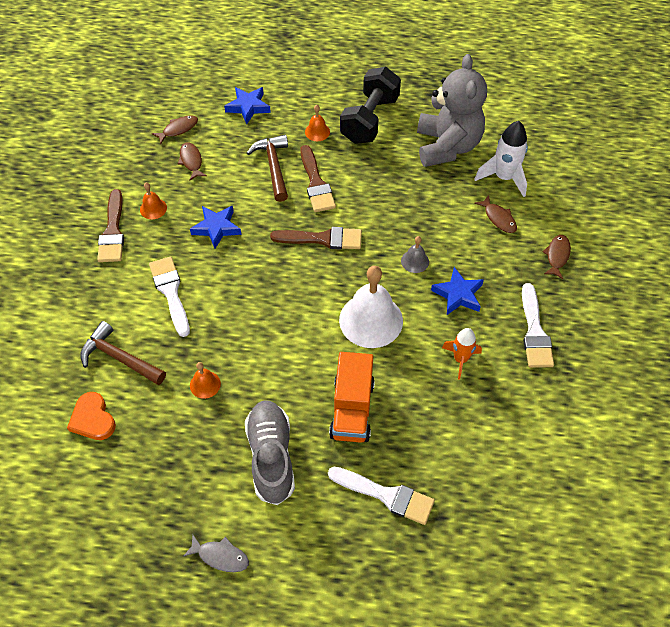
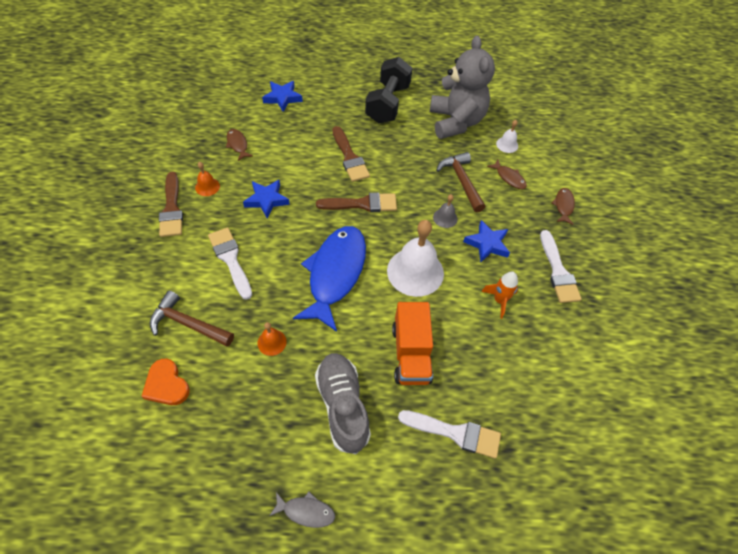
camera: 10 degrees left, 0 degrees up
(178, 129) = (223, 119): brown fish -> none
(273, 167) = (311, 146): brown hammer -> brown hammer (461, 181)
(282, 316) = (335, 274): none -> blue fish
(317, 132) = (344, 115): orange bell -> none
(504, 177) = (507, 144): white rocket -> white bell

